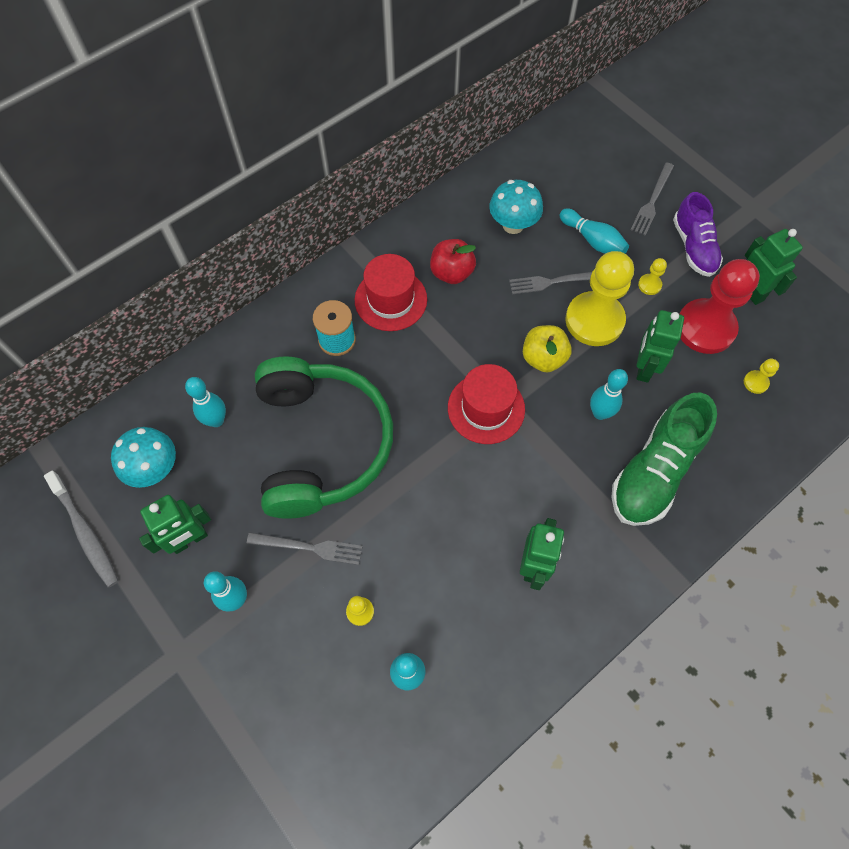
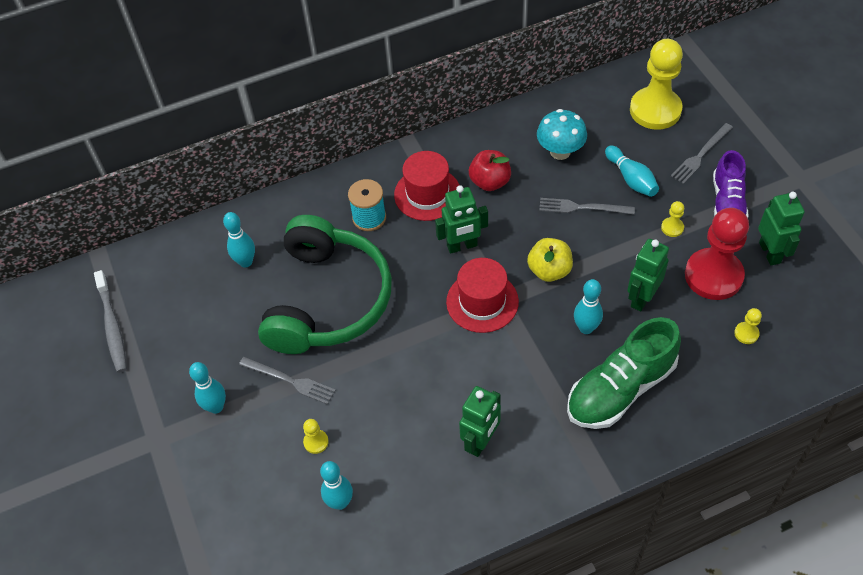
camera: 20 degrees right, 10 degrees down
(155, 469) = (183, 289): turquoise mushroom -> none
(190, 540) = (193, 352): green robot -> green robot (462, 246)
(594, 320) = (608, 248): yellow pawn -> yellow pawn (655, 110)

